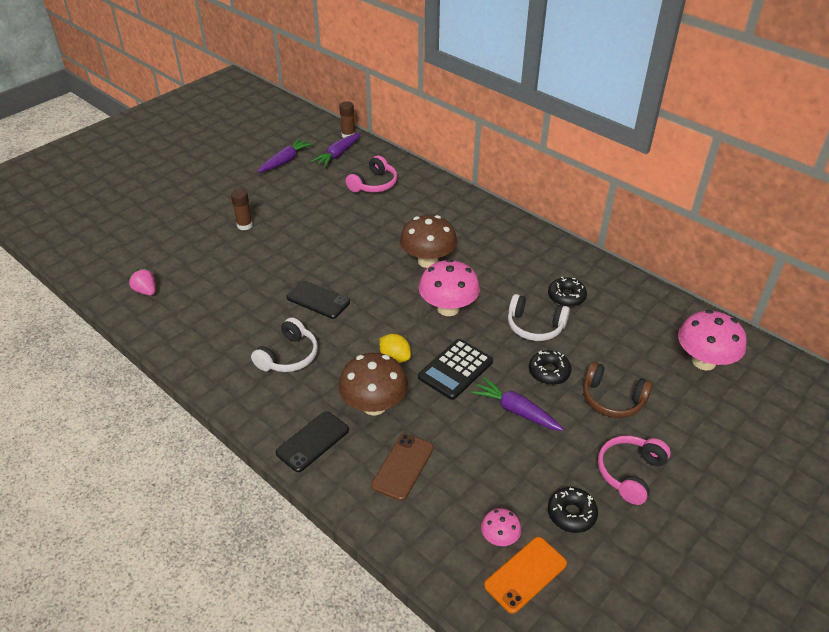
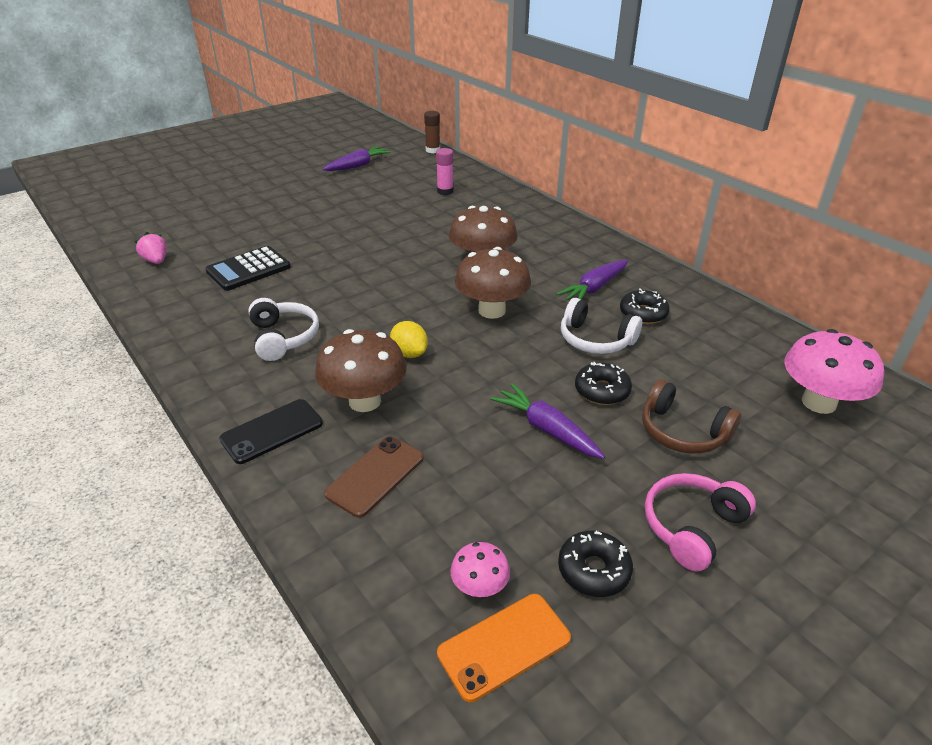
camera: 10 degrees right, 5 degrees down
(244, 225) = (290, 214): brown glue stick -> none
(288, 356) = (283, 338): white headphones -> white headphones turned 60 degrees counterclockwise
(318, 300) = (341, 287): black phone -> none
(338, 155) = (416, 165): purple carrot -> purple carrot (594, 288)
(374, 184) = (445, 191): pink headphones -> pink glue stick
(448, 308) = (492, 310): pink mushroom -> brown mushroom
(455, 369) = (481, 374): black calculator -> black calculator (248, 269)

